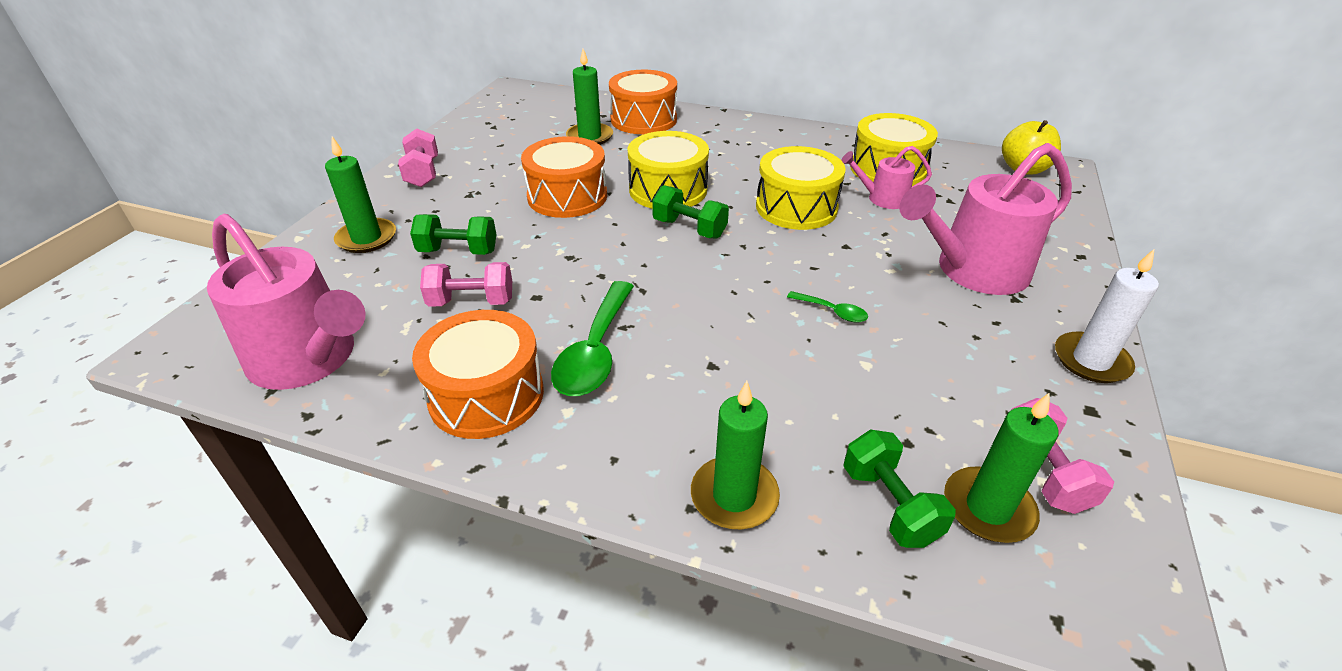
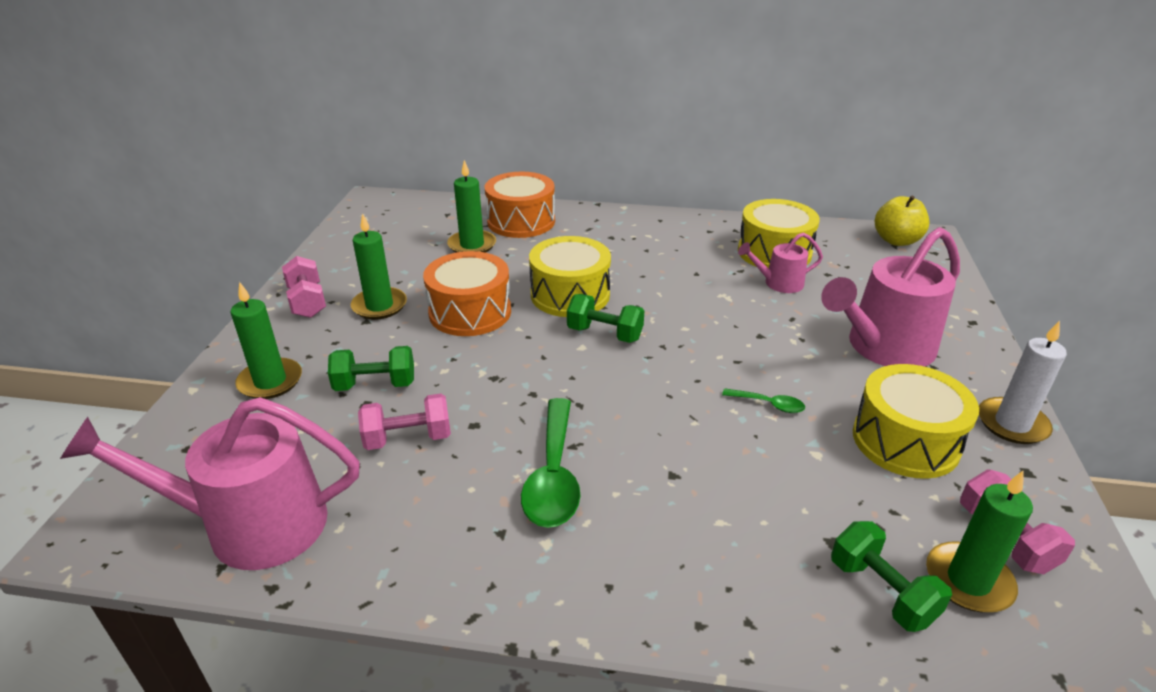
camera: 10 degrees left, 5 degrees down
(309, 359) = (252, 525): pink watering can -> pink watering can turned 150 degrees clockwise
(486, 395) = (457, 538): orange drum -> none
(734, 496) = (737, 606): green candle -> green candle (379, 306)
(796, 207) = (701, 300): yellow drum -> yellow drum (905, 441)

